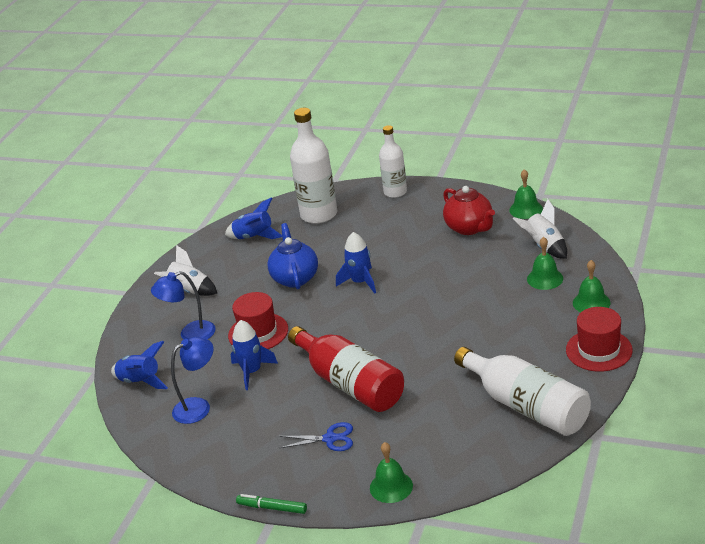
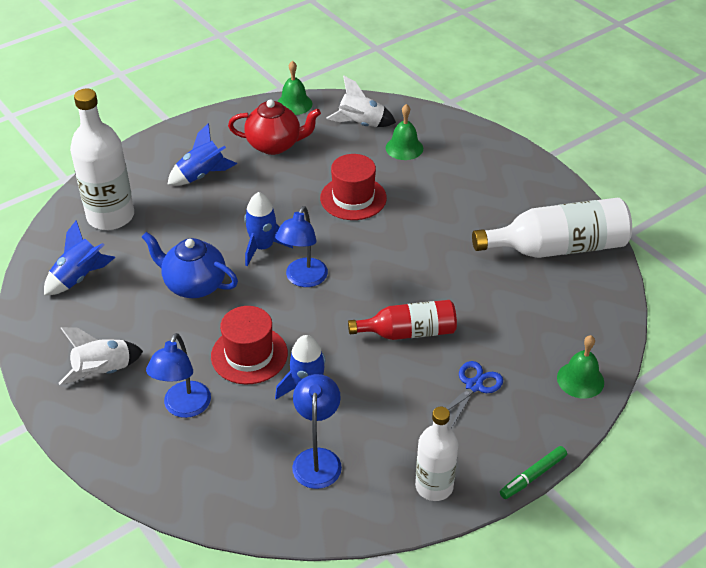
camera: 60 degrees left, 10 degrees up
(141, 381) = (216, 487): blue rocket -> blue rocket (202, 175)
(350, 314) = (303, 279): none -> blue lamp
(350, 383) = (408, 332): red bottle -> red bottle, size x0.64
(395, 192) = (151, 154): white bottle -> white bottle (434, 486)
(591, 303) = (466, 144): green bell -> none
(599, 350) = (530, 174): red hat -> red hat (353, 198)

